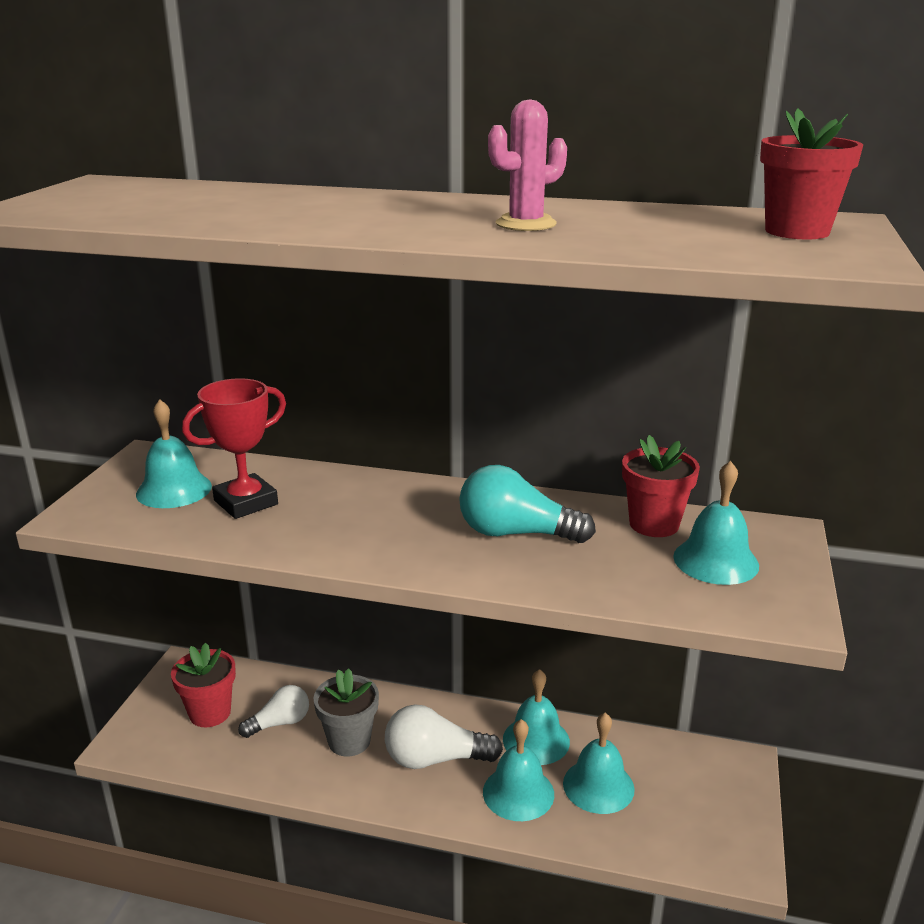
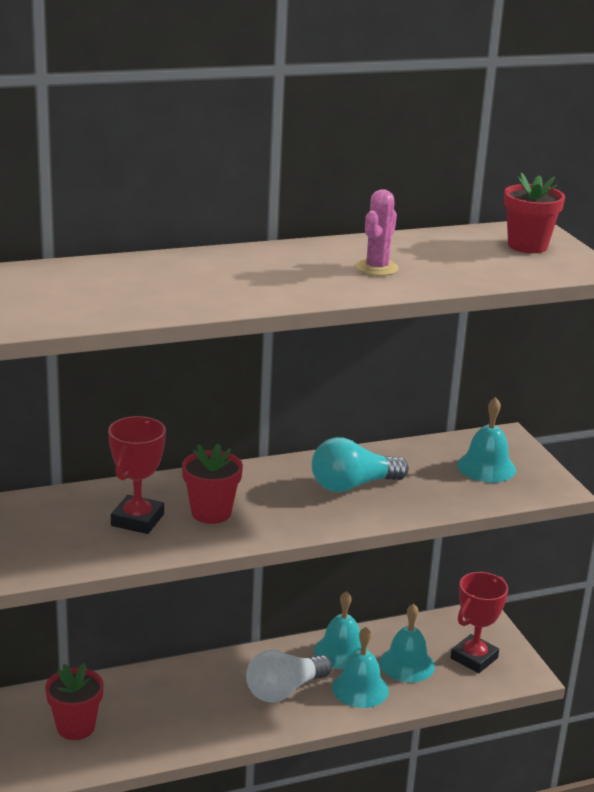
camera: 35 degrees left, 0 degrees up
(174, 490) = (65, 527): turquoise bell -> none
(280, 723) = (142, 712): white light bulb -> none
(349, 741) = (209, 703): grey flower pot -> none
(654, 524) = (428, 453): red flower pot -> red flower pot (211, 513)
(689, 812) = (474, 658): none -> red trophy

